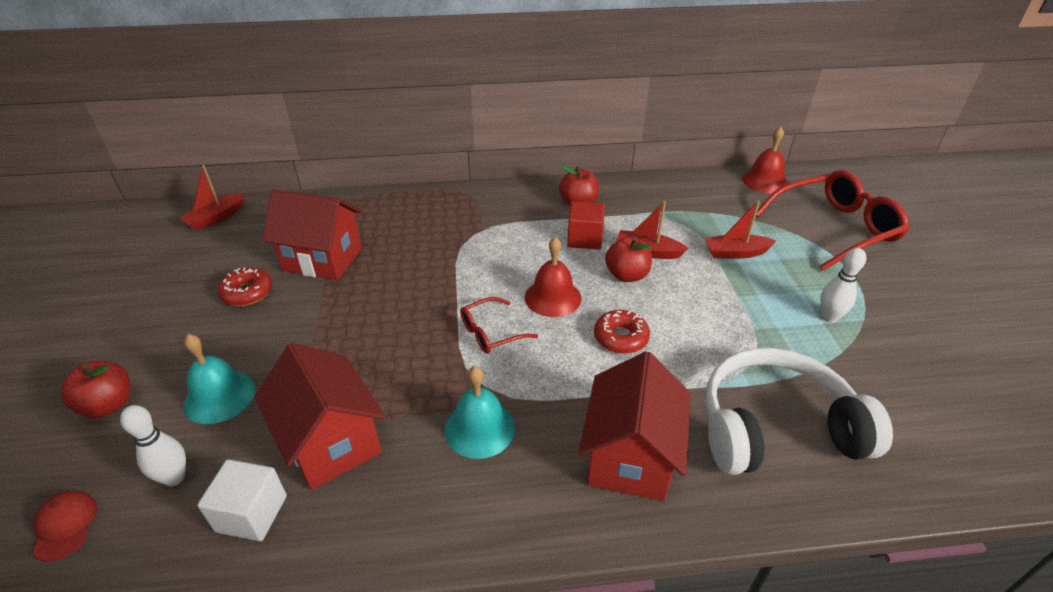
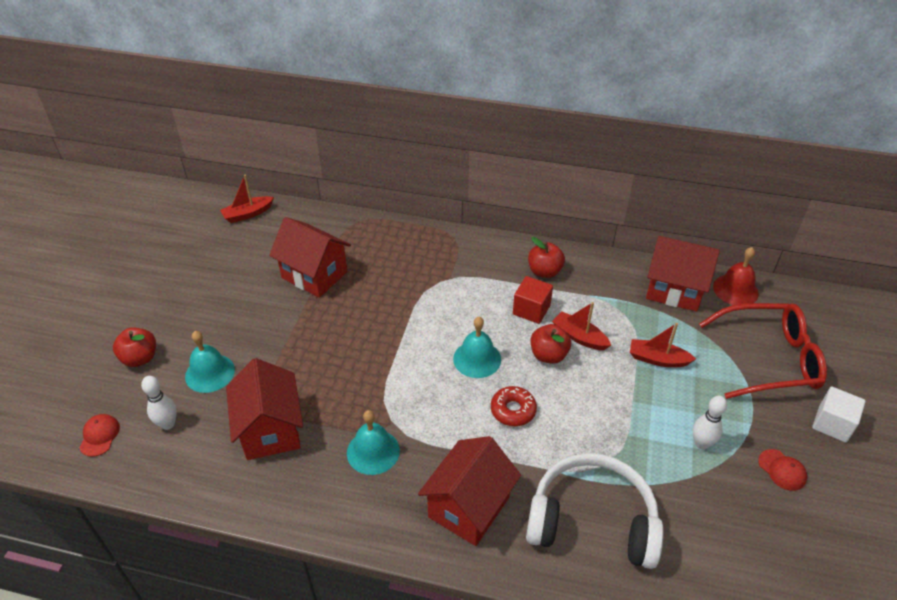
camera: 20 degrees right, 5 degrees up
(247, 292) = (251, 291): red donut -> none
(252, 513) = (206, 464): white cube -> white cube (832, 424)
(490, 333) = (414, 376): red glasses -> none
(553, 297) = (477, 359): red bell -> turquoise bell
(711, 193) = (674, 290): none -> red house
(918, 320) = (782, 470): none -> red cap

